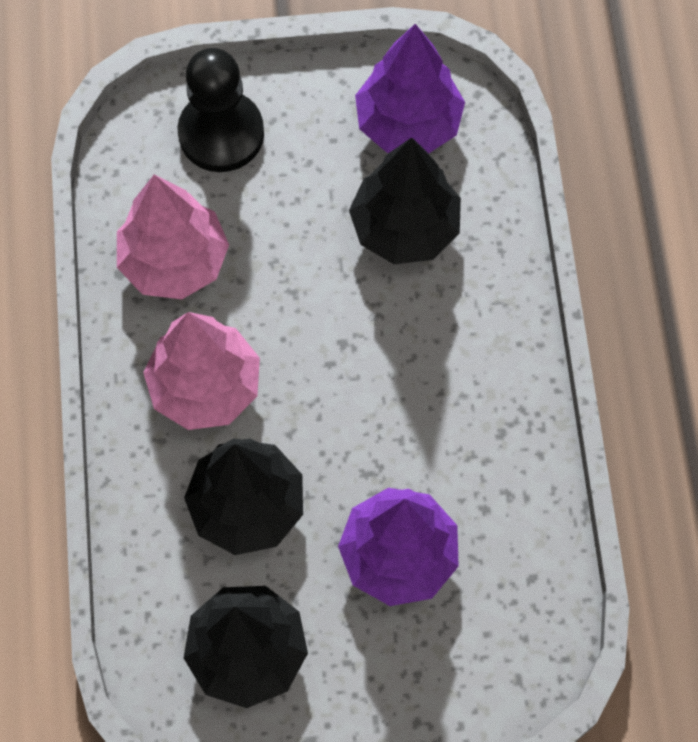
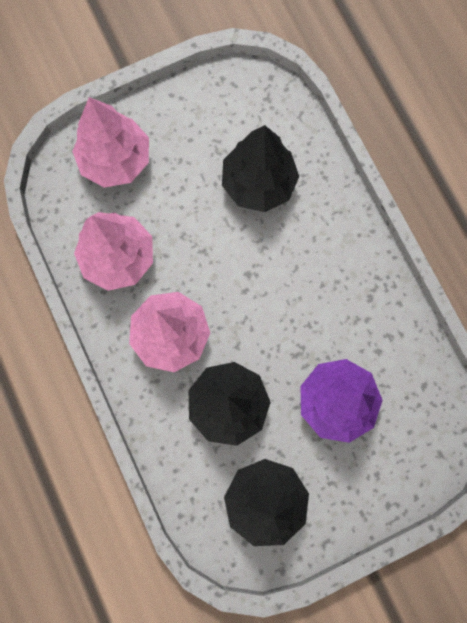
camera: 20 degrees left, 10 degrees up
(221, 133) = (115, 160): black pawn -> pink tree
(408, 123) = (234, 112): purple tree -> none

